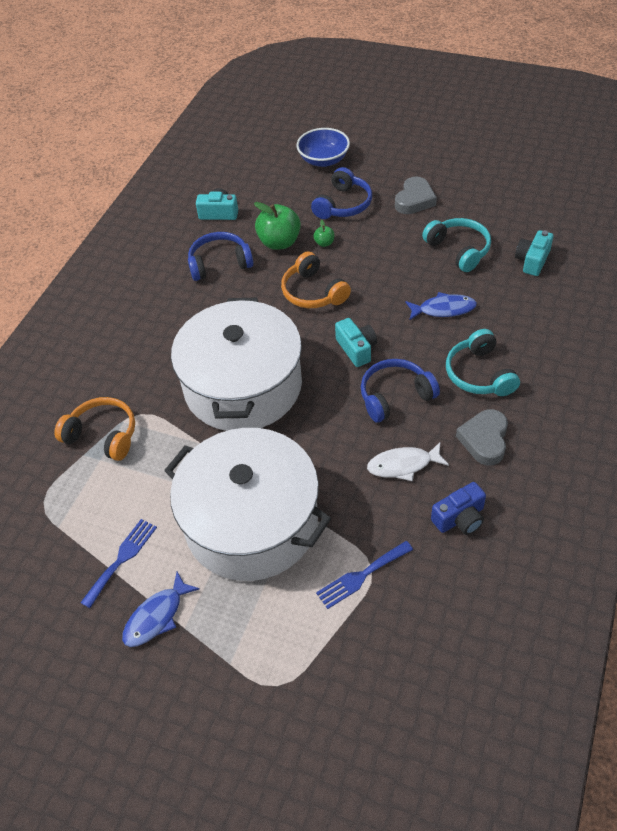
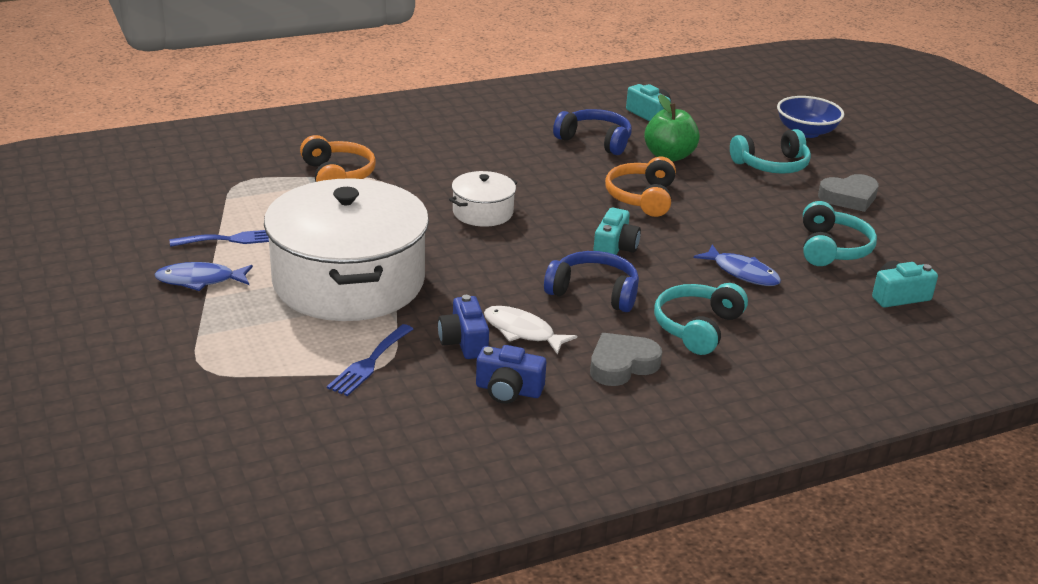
camera: 40 degrees right, 20 degrees down
(243, 386) = (483, 212): white pot -> white pot, size x0.44
(324, 243) = (708, 177): green apple -> none
(343, 204) = (772, 165): blue headphones -> turquoise headphones
(361, 576) = (369, 363): blue fork -> blue fork turned 75 degrees counterclockwise
(386, 505) = (464, 342): none -> blue camera

